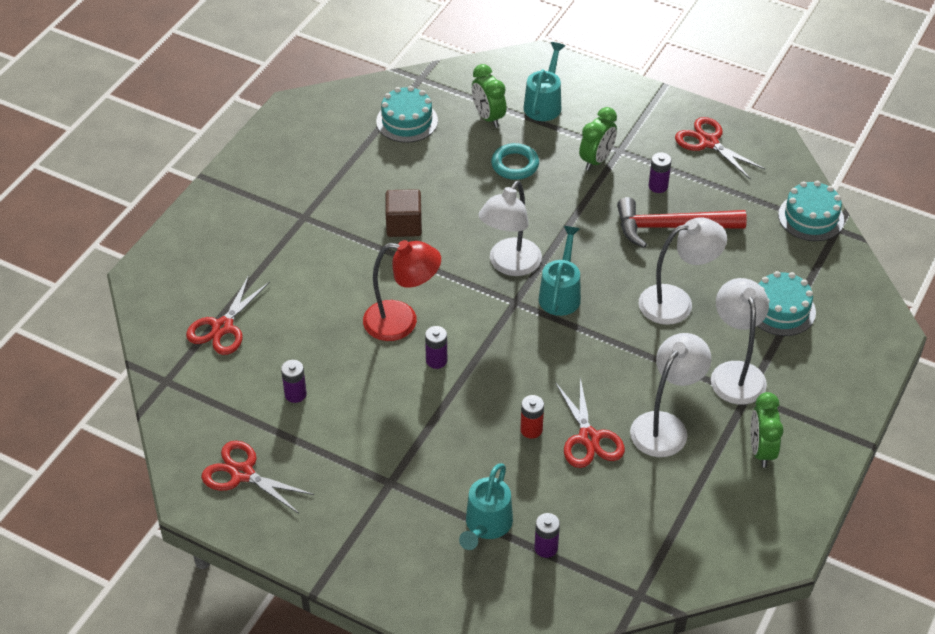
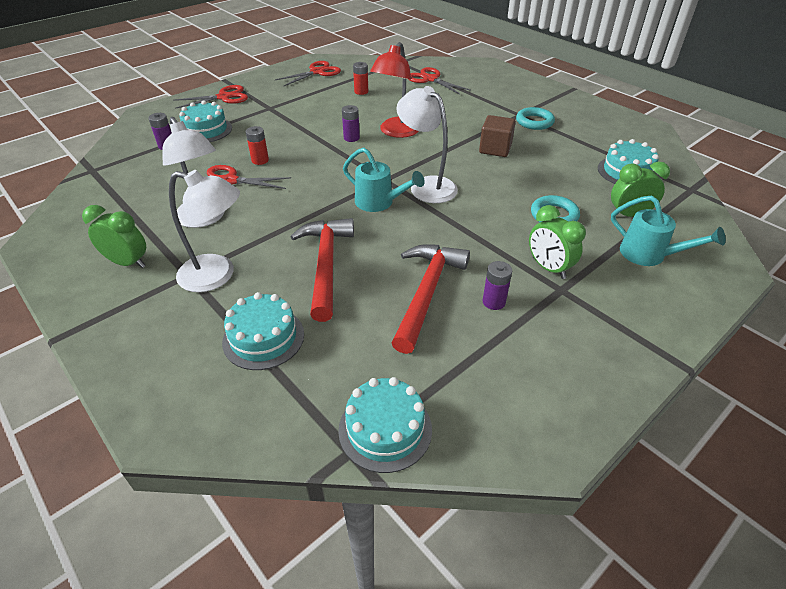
camera: 110 degrees right, 5 degrees down
(295, 394) = (361, 91): purple battery -> red battery
(319, 201) = (534, 122): none -> turquoise ring
(486, 526) = (206, 130): turquoise watering can -> turquoise cake
(676, 302) = (325, 265): white lamp -> red hammer
(708, 142) = (561, 373): red scissors -> red scissors (224, 97)

